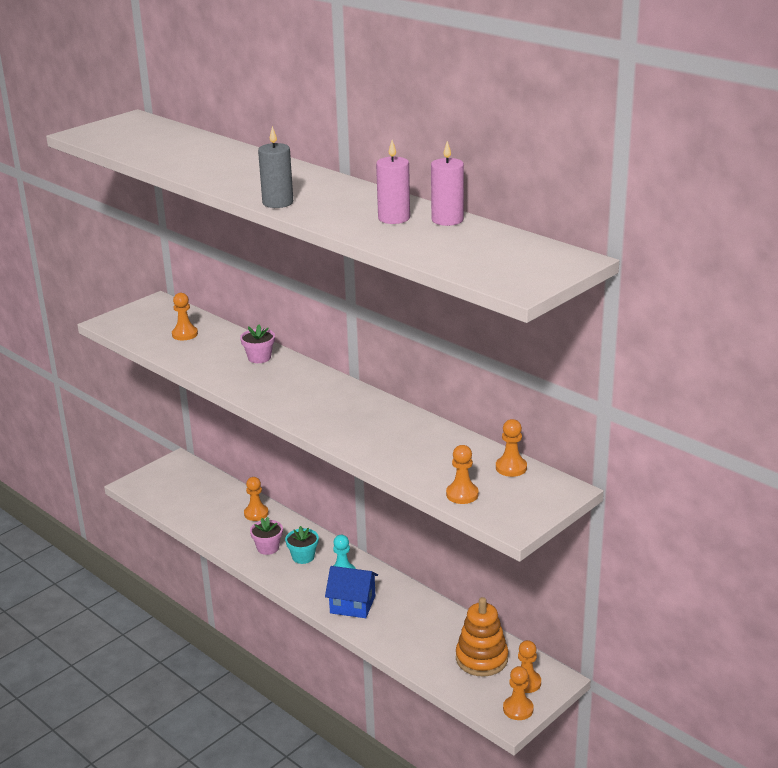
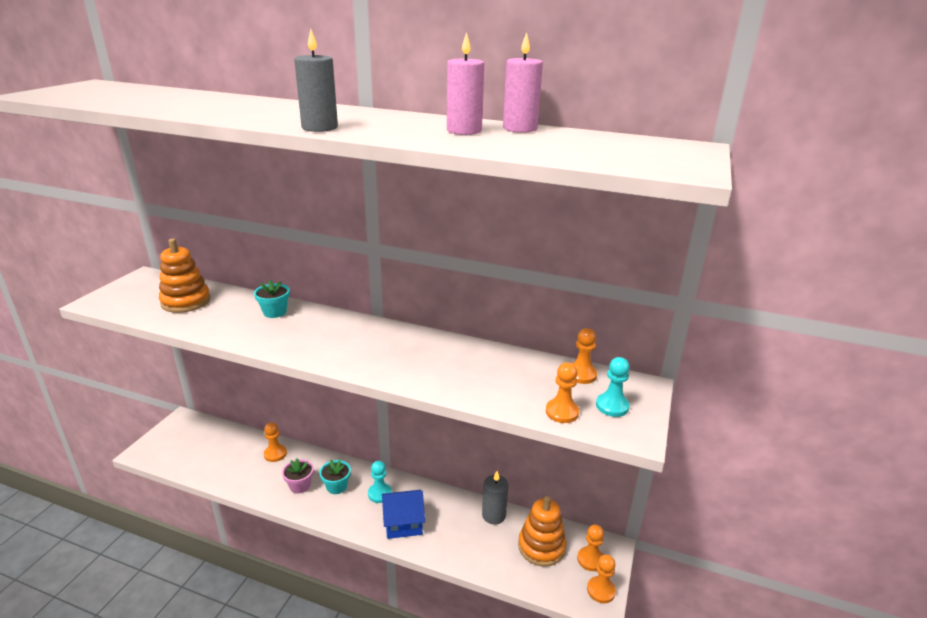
camera: 25 degrees left, 0 degrees up
(185, 334) = (186, 301): orange pawn -> orange stacking toy
(259, 357) = (275, 312): pink flower pot -> turquoise flower pot
(449, 620) = (493, 515): none -> grey candle
(515, 499) = (612, 406): none -> turquoise pawn

